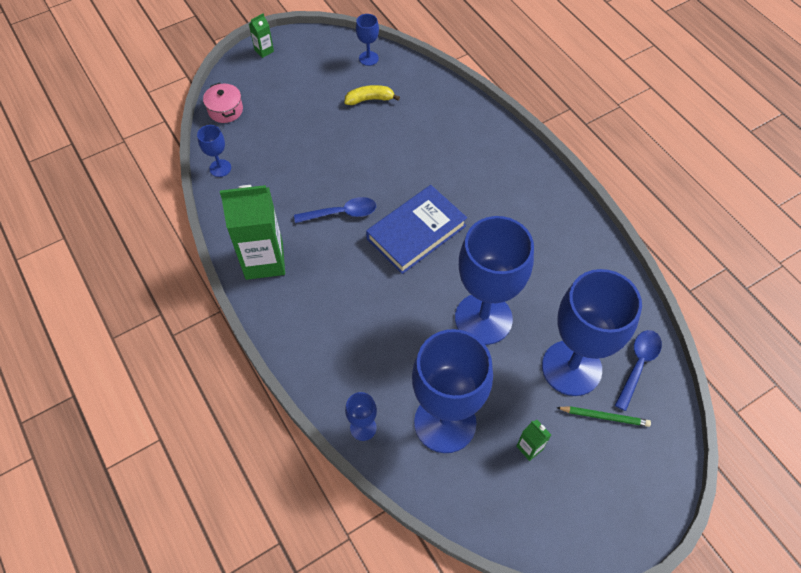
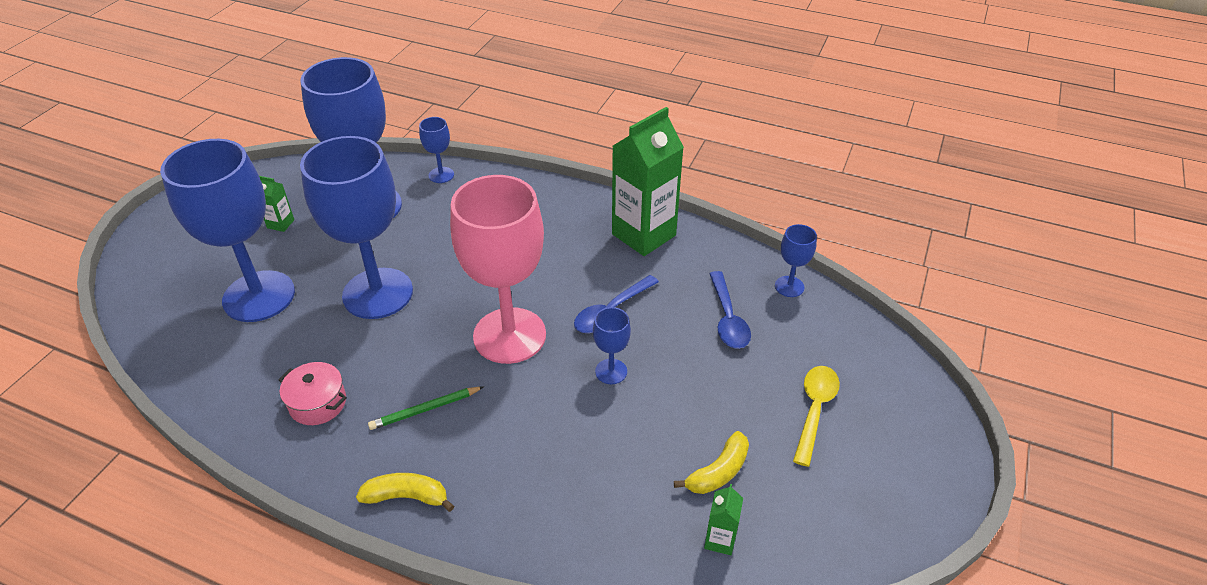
camera: 145 degrees right, 15 degrees down
(225, 110) = (871, 348): pink pot -> pink pot (318, 403)
(264, 51) = (941, 460): green carton -> green carton (720, 540)
(293, 99) = (814, 410): none -> yellow spoon
(368, 58) = (791, 544): blue goblet -> blue goblet (611, 371)
(416, 232) = (509, 335): blue book -> pink goblet
(531, 169) = (407, 497): none -> yellow banana
(604, 417) = (210, 274): green pencil -> green pencil (425, 409)
(638, 365) = (180, 332): blue spoon -> blue spoon (728, 319)

